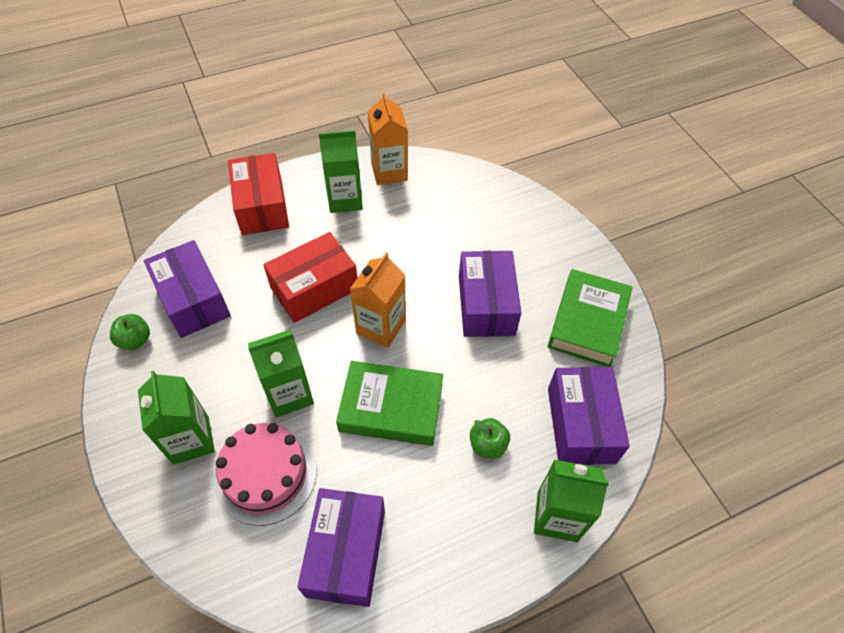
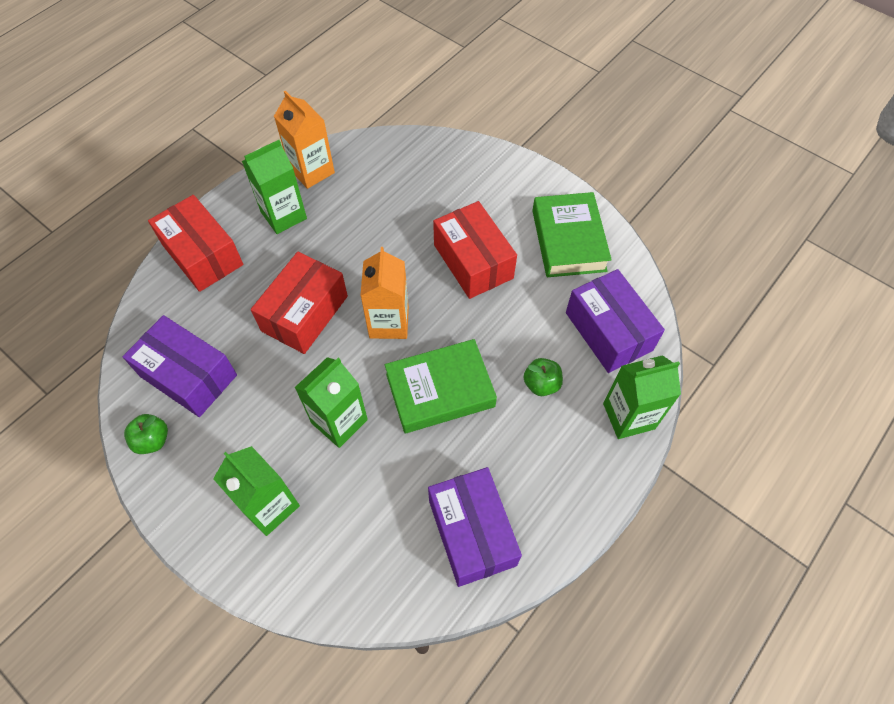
camera: 25 degrees left, 5 degrees up
(265, 474) = (360, 502): pink cake -> none
(486, 305) = (473, 261): purple box -> red box

